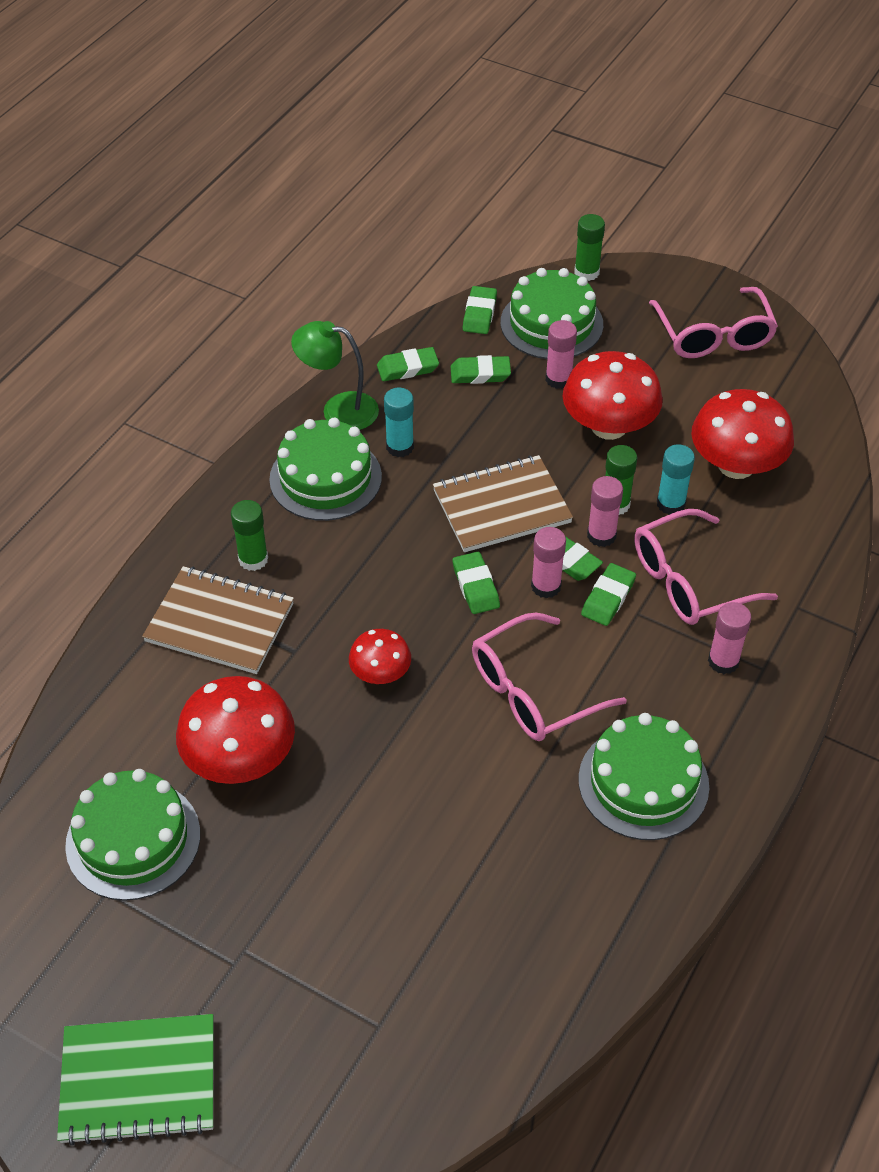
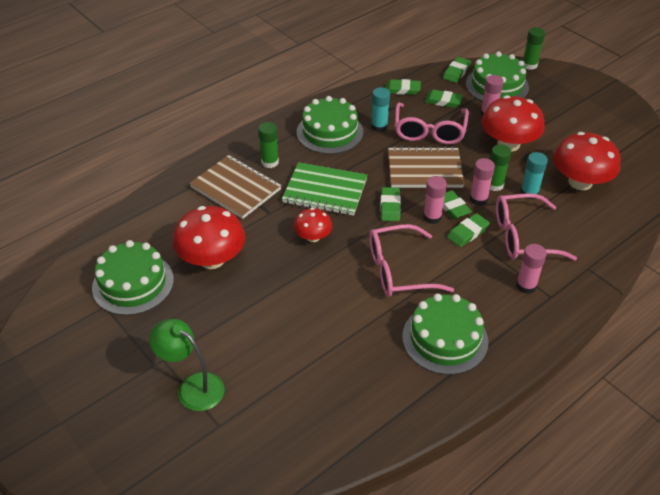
camera: 20 degrees right, 5 degrees down
(139, 1081) = (70, 410): green notebook -> green notebook (325, 191)
(338, 410) = (353, 101): green lamp -> green lamp (193, 387)
(713, 335) = (594, 112): pink glasses -> pink glasses (429, 131)

